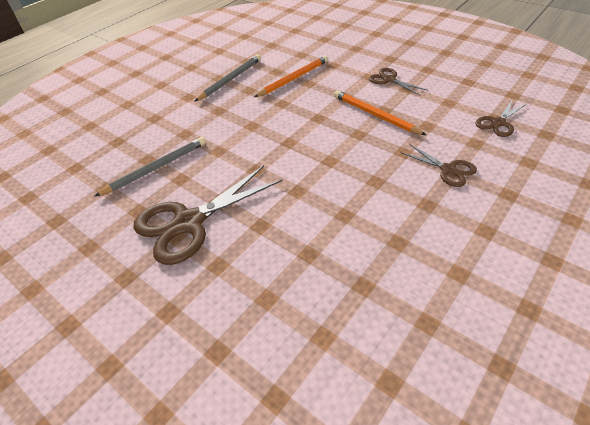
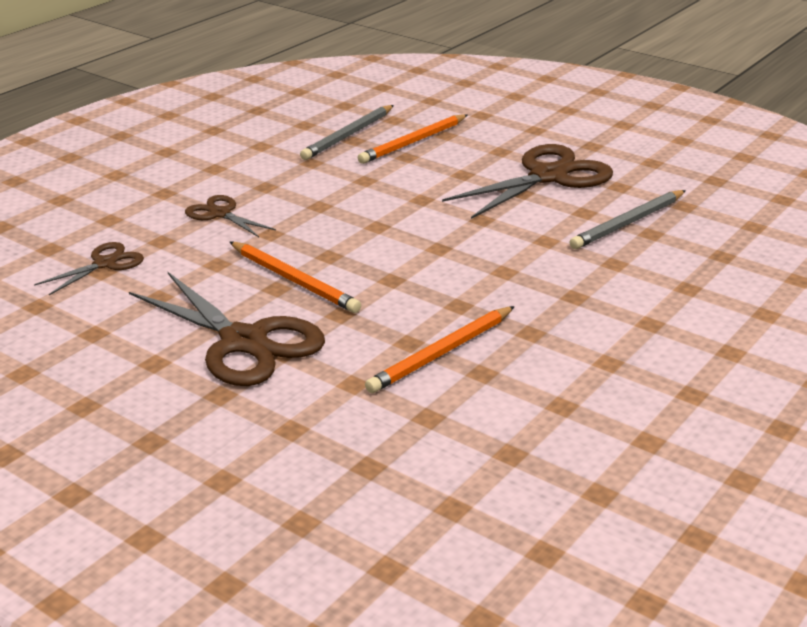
camera: 175 degrees right, 15 degrees down
(230, 79) = (580, 356): grey pencil -> grey pencil (348, 135)
(301, 281) = (413, 142): none -> orange pencil
(389, 80) = (244, 342): brown scissors -> brown scissors, size x1.92

